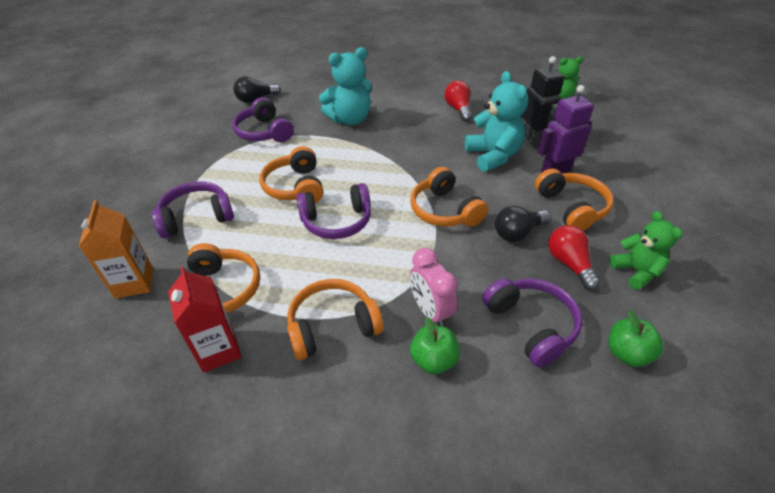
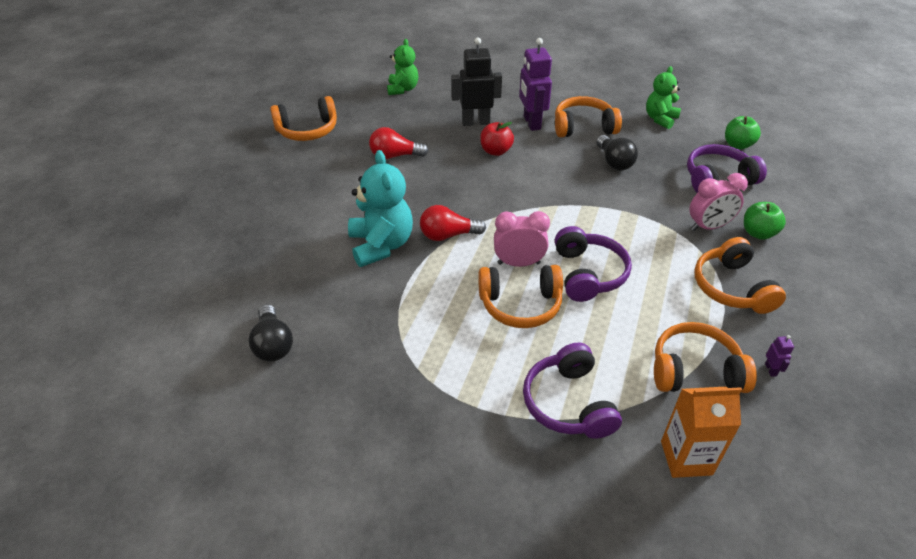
camera: 80 degrees left, 0 degrees up
(218, 350) = (770, 370): red carton -> purple robot
(264, 132) = (381, 334): purple headphones -> none
(343, 182) = (518, 263): none -> pink clock
(444, 210) = (579, 197): orange headphones -> orange headphones (307, 130)
(493, 156) = (496, 151): turquoise teddy bear -> red apple
(569, 264) = (652, 146): red light bulb -> red light bulb (448, 235)
(636, 271) = (660, 119): green teddy bear -> green teddy bear turned 45 degrees counterclockwise

